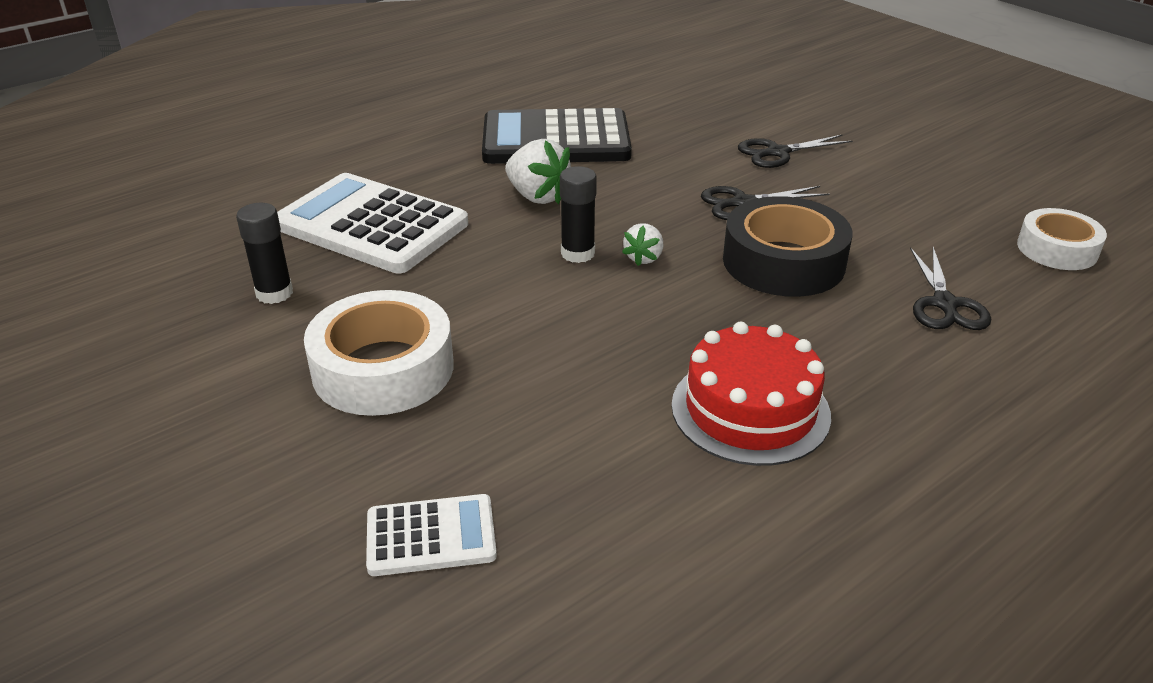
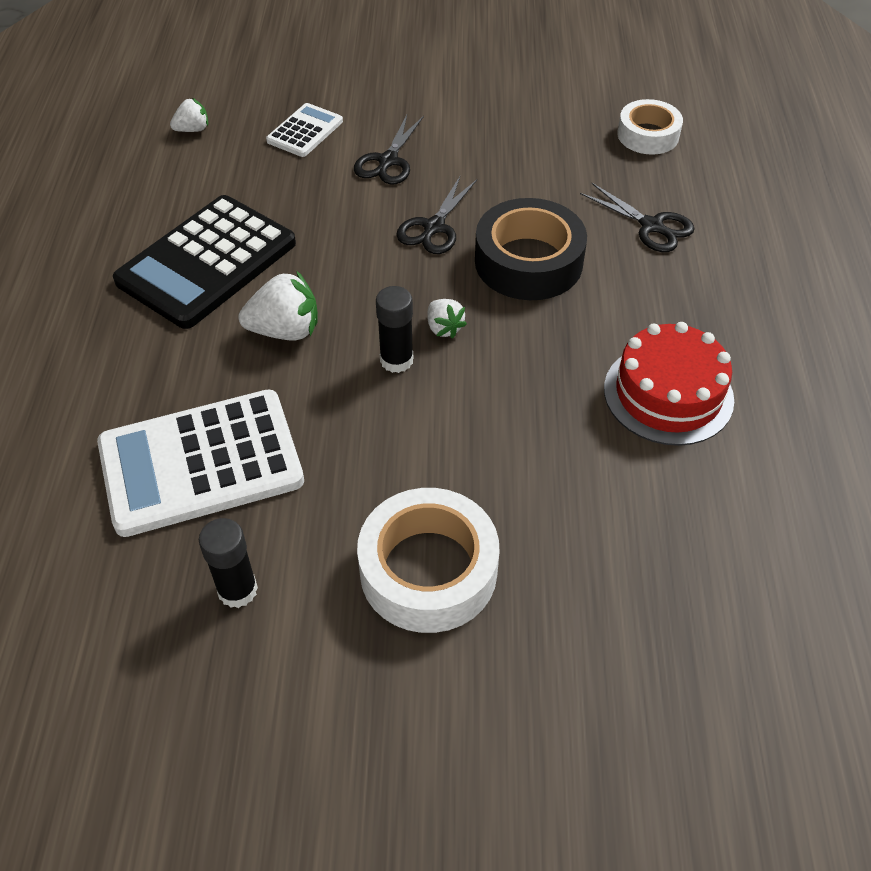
camera: 50 degrees left, 15 degrees up
(431, 536) = (649, 646): white calculator -> white calculator (305, 131)
(670, 76) = (193, 129): none -> white strawberry

